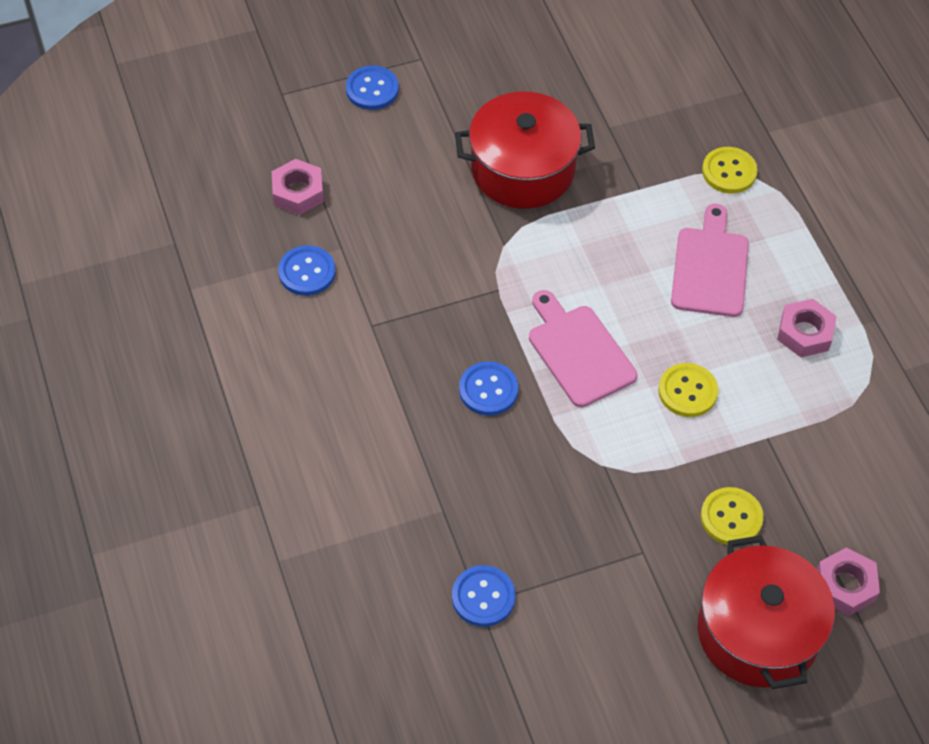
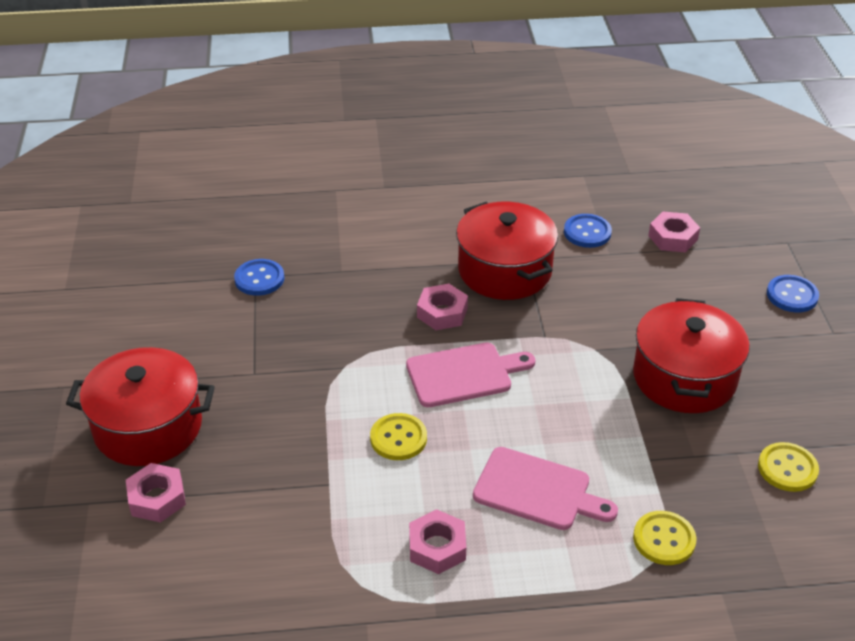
camera: 105 degrees right, 15 degrees down
(398, 342) = (505, 270): none -> red pot
(488, 390) = (442, 313): blue button -> pink nut
(731, 517) = (259, 436): yellow button -> yellow button (787, 468)

